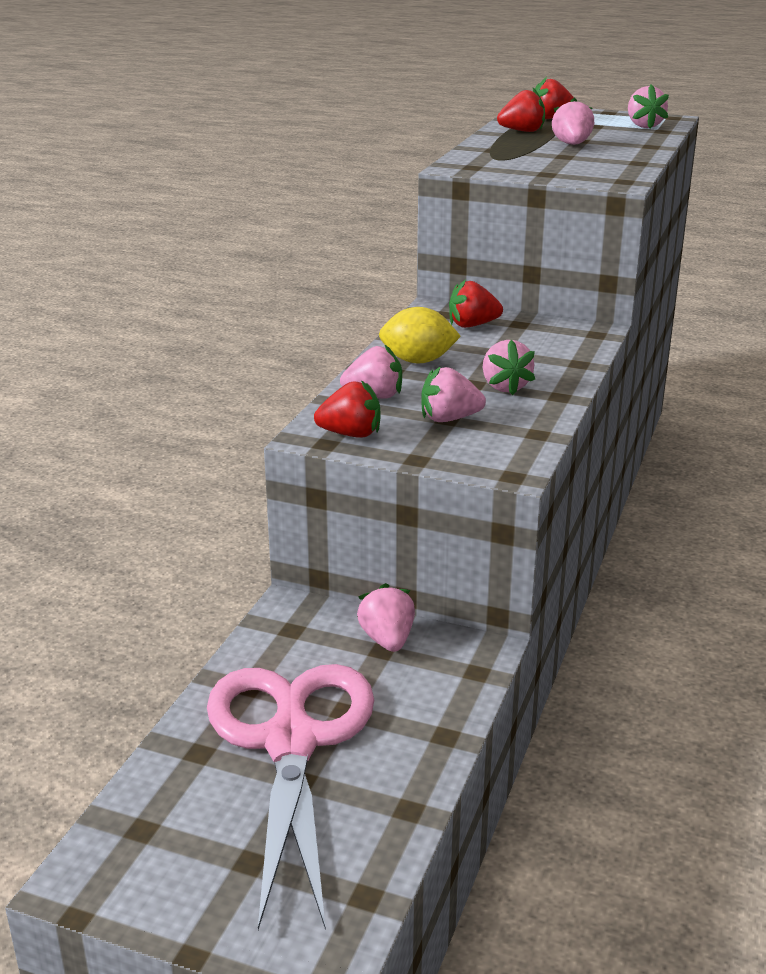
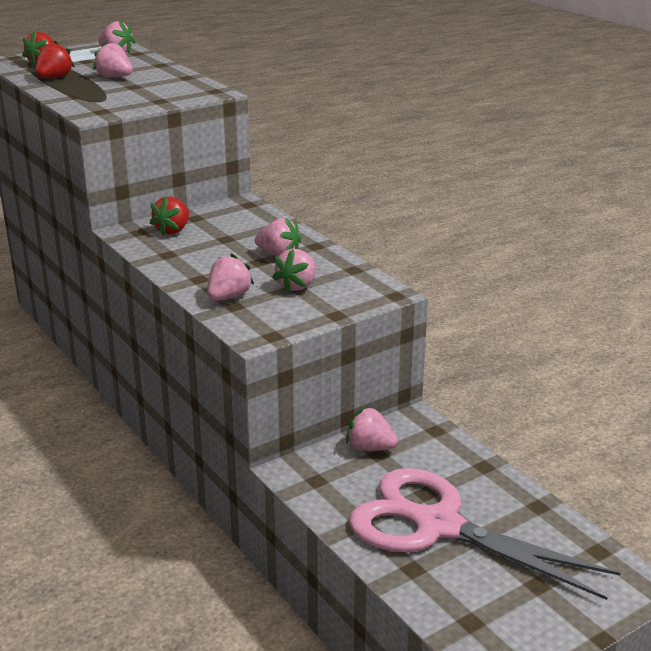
camera: 55 degrees left, 0 degrees up
(351, 434) = (272, 323): red strawberry -> none
(418, 361) = (198, 266): yellow lemon -> none

